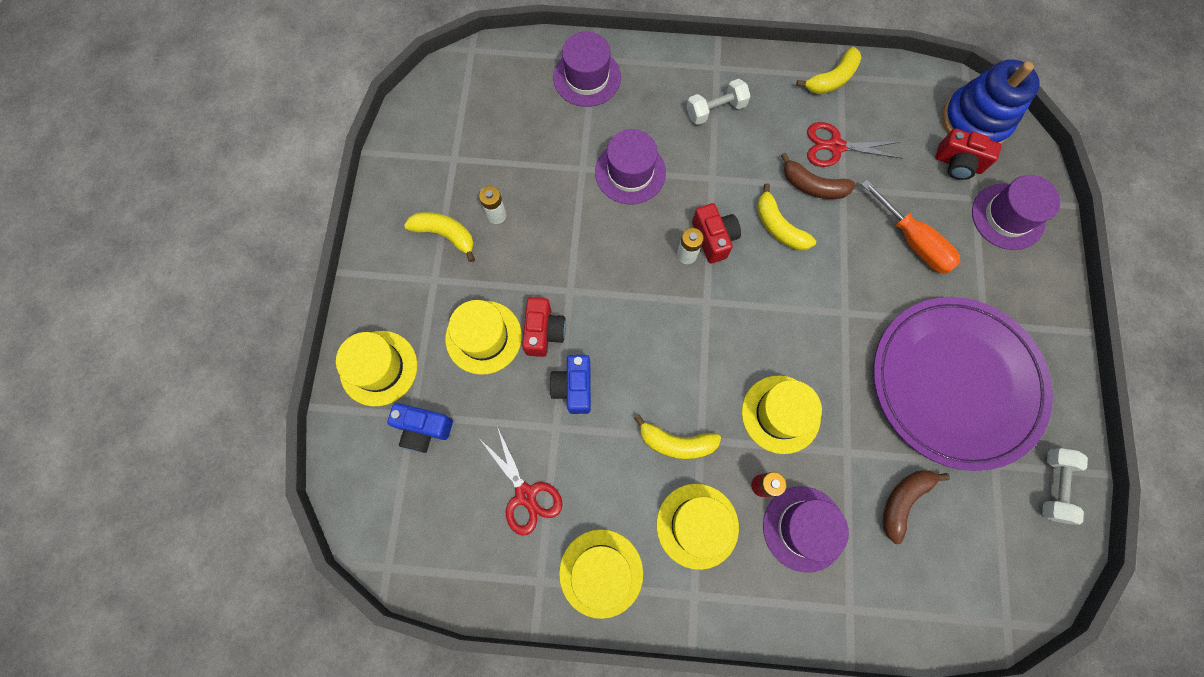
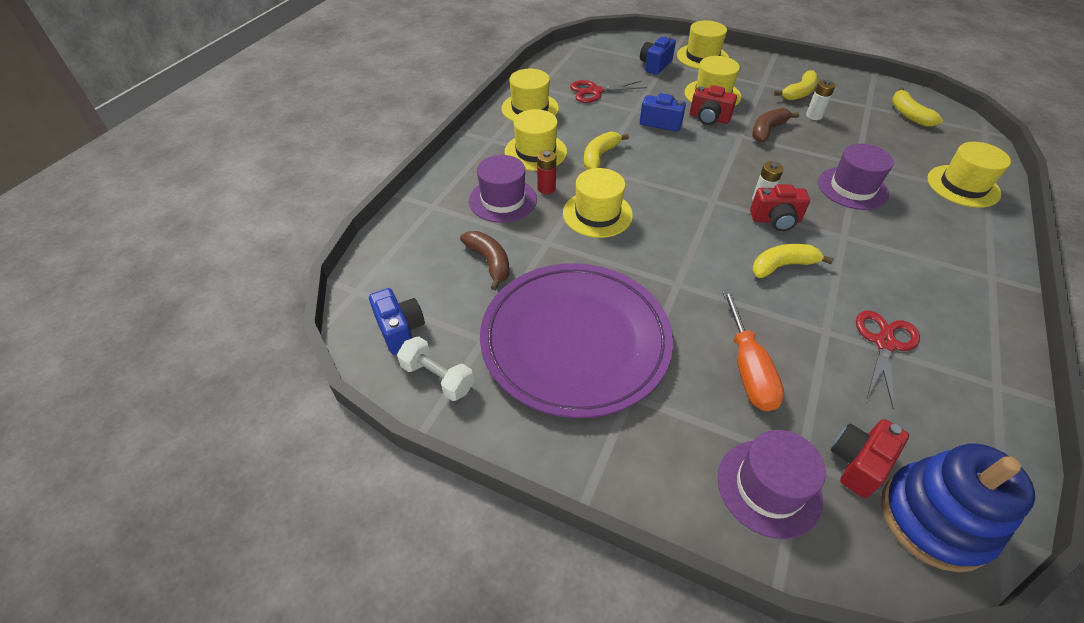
camera: 110 degrees right, 25 degrees down
(587, 77) = (963, 186): purple hat -> yellow hat
(715, 110) = (931, 260): white dumbbell -> none
(812, 186) = (830, 306): brown banana -> brown banana (767, 130)
(832, 79) = (990, 374): yellow banana -> yellow banana (908, 115)
(913, 241) = (748, 369): orange screwdriver -> orange screwdriver turned 75 degrees counterclockwise
(1026, 548) = (400, 330): none -> blue camera

